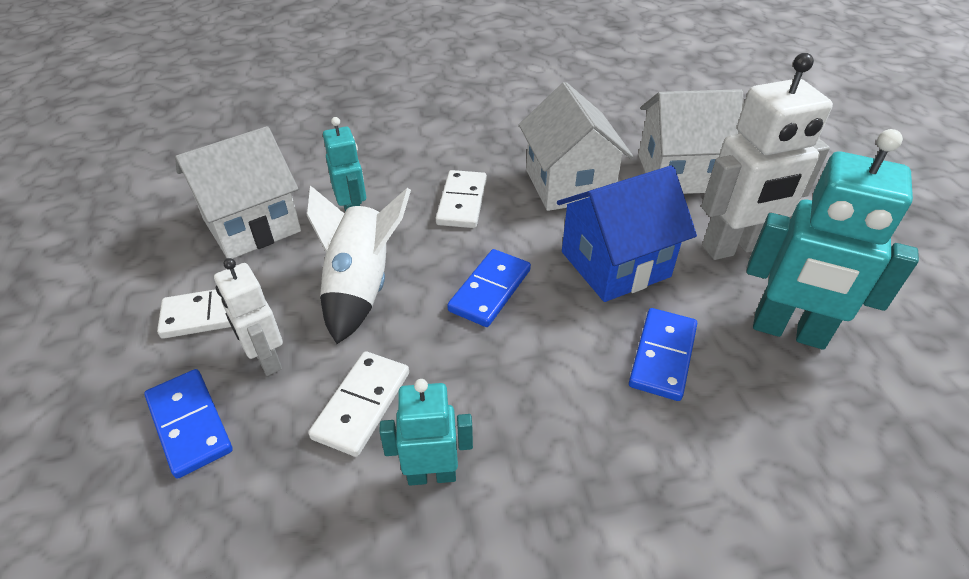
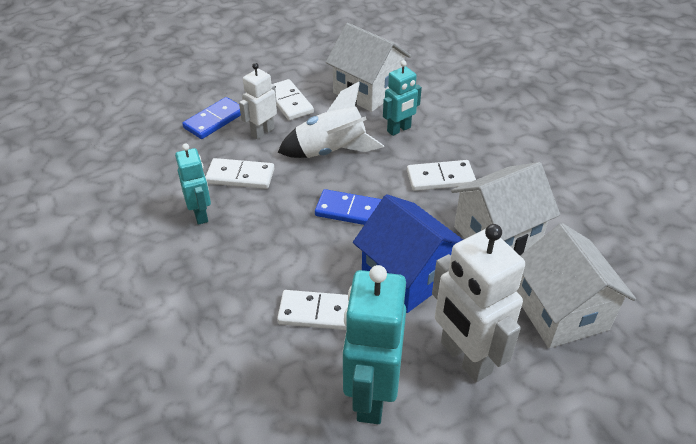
camera: 75 degrees right, 0 degrees up
(662, 356) = (318, 312): blue domino -> white domino

